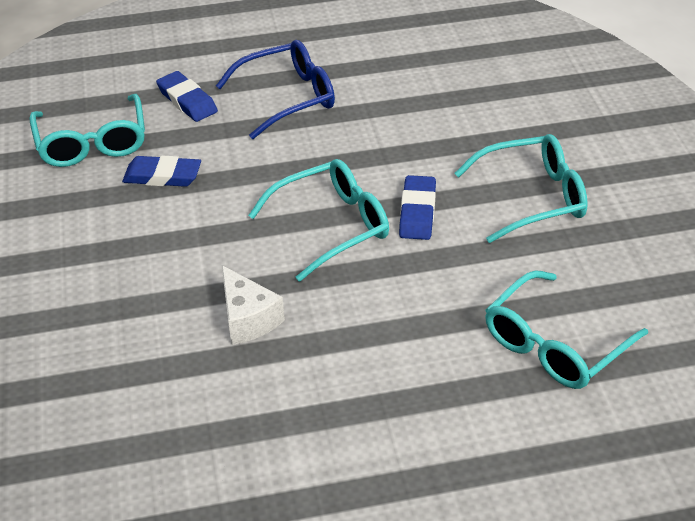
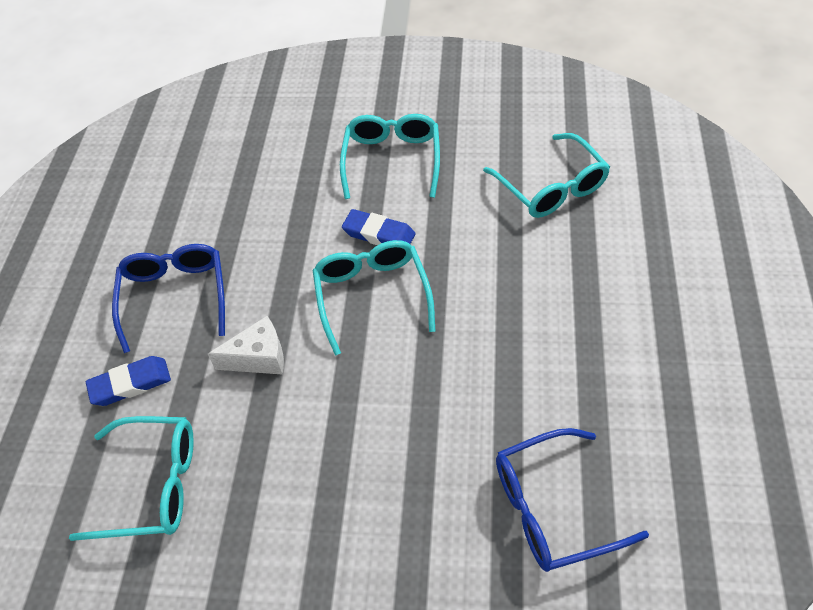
camera: 70 degrees left, 10 degrees up
(107, 413) = (552, 508): none -> blue glasses
(162, 176) = (241, 422): blue eraser -> none
(248, 319) = (466, 378): white cheese -> white cheese (259, 357)

